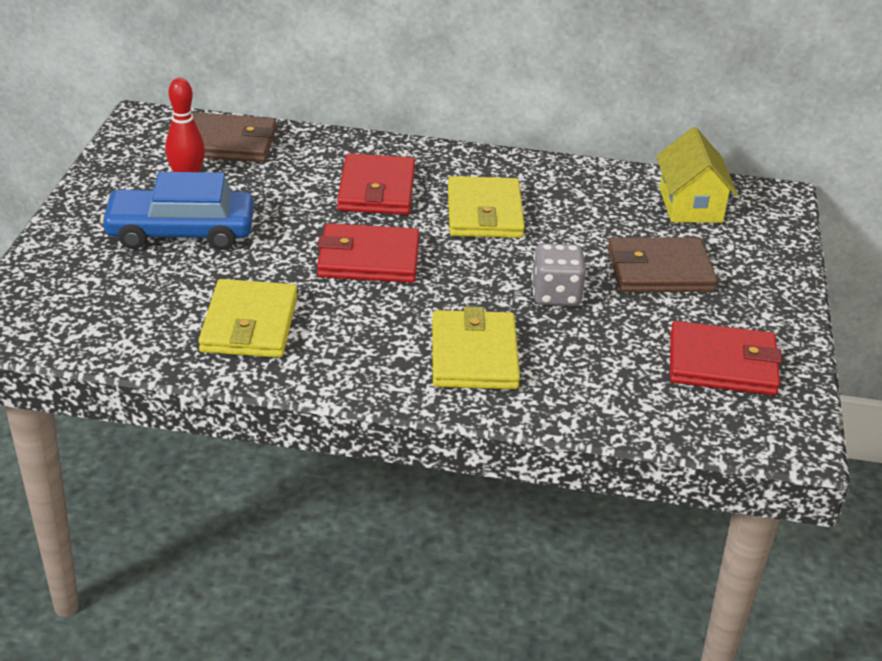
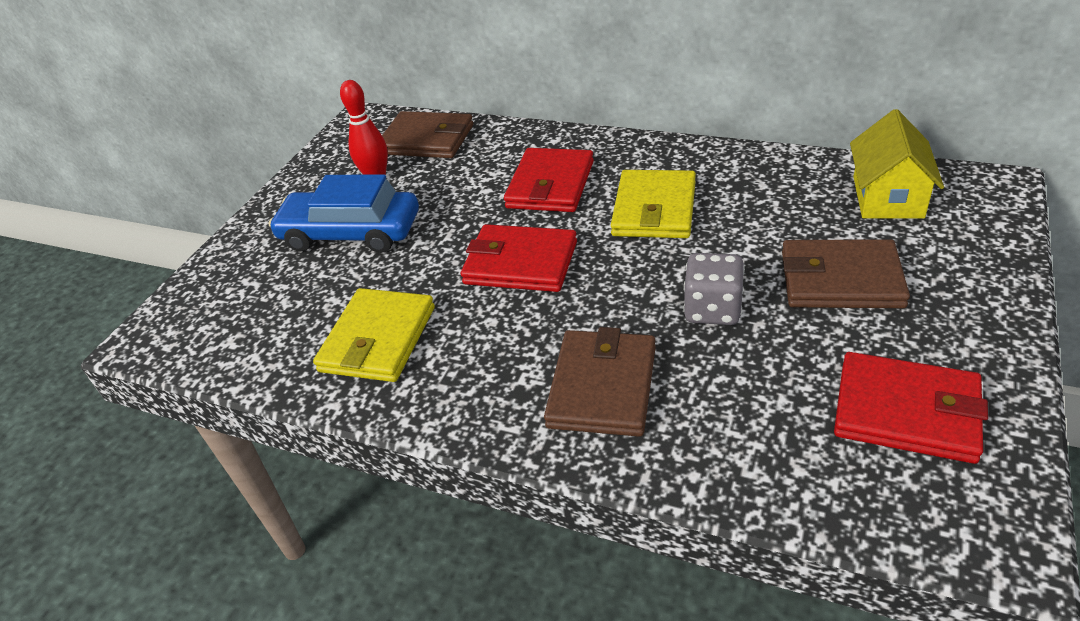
camera: 20 degrees right, 5 degrees up
(474, 355) = (602, 386): yellow wallet -> brown wallet

